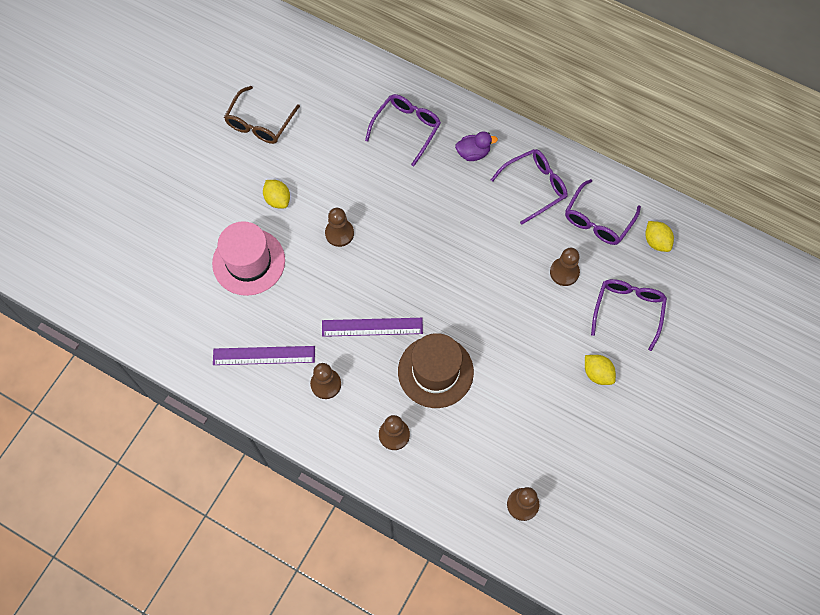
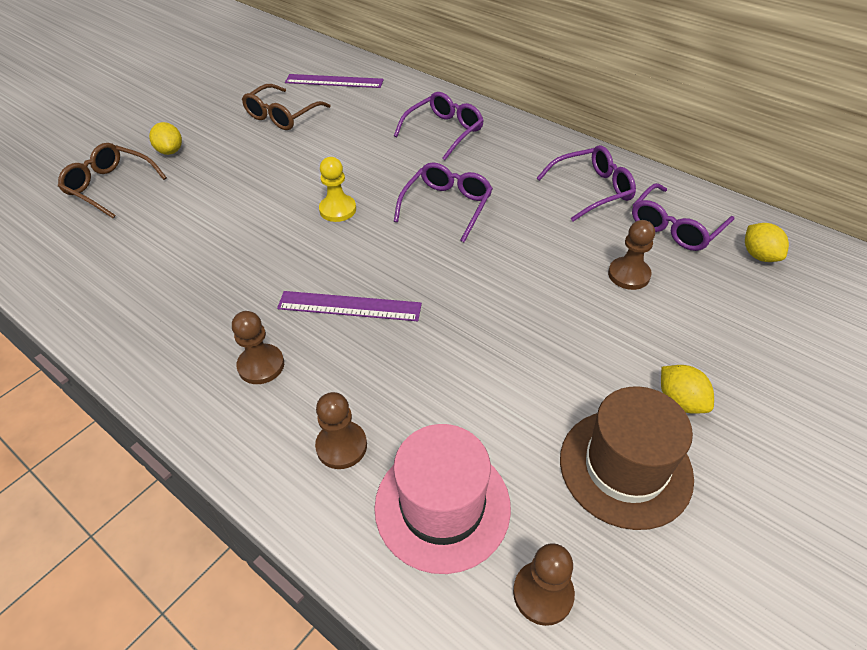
camera: 10 degrees right, 20 degrees down
(145, 230) = (110, 186): none -> brown glasses
(248, 262) = (216, 225): pink hat -> pink hat (442, 506)
(264, 355) = (189, 321): purple ruler -> purple ruler (334, 81)
(277, 199) = (275, 175): yellow lemon -> yellow lemon (170, 151)
(339, 233) = (338, 210): brown pawn -> yellow pawn
(435, 371) = (426, 369): brown hat -> brown hat (625, 467)
(473, 153) = (518, 156): purple duck -> none
(628, 310) = (724, 327): purple glasses -> purple glasses (447, 206)

